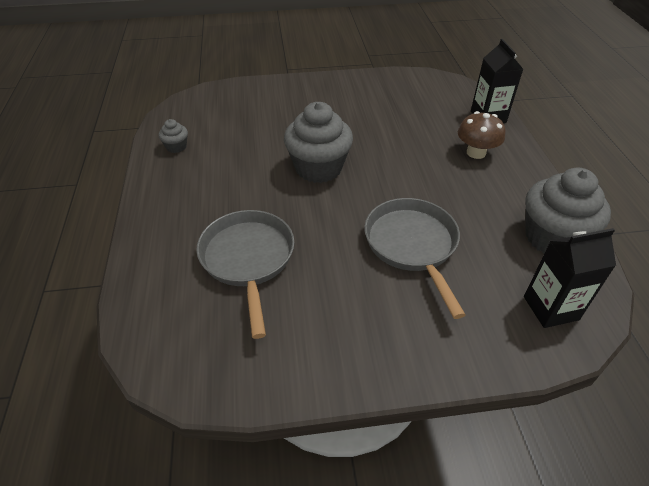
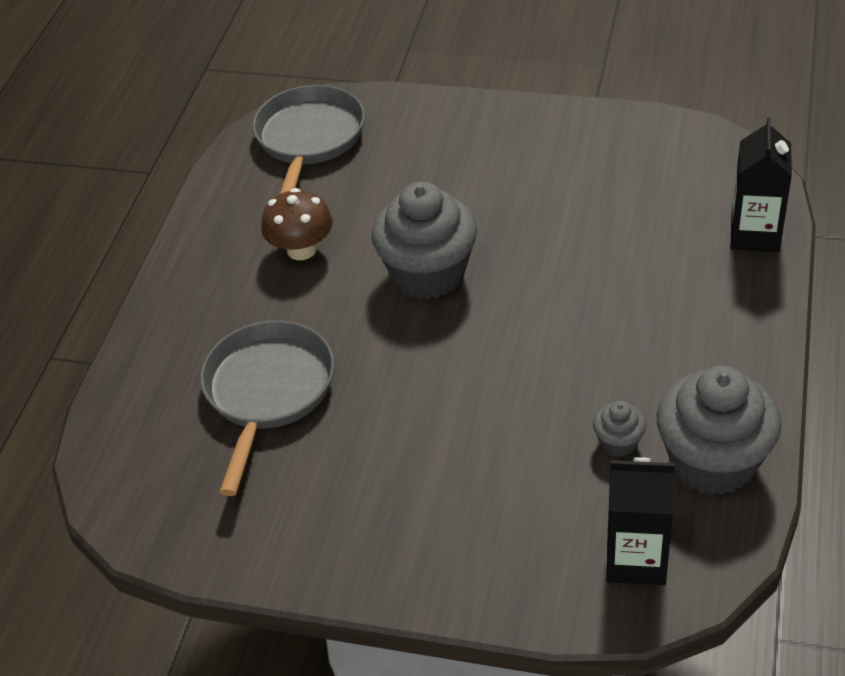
camera: 25 degrees right, 0 degrees up
(176, 147) = (242, 196): grey cupcake -> grey cupcake (618, 442)
(412, 245) = (497, 425): grey pan -> grey pan (309, 139)
(476, 152) = (689, 297): brown mushroom -> brown mushroom (301, 249)

